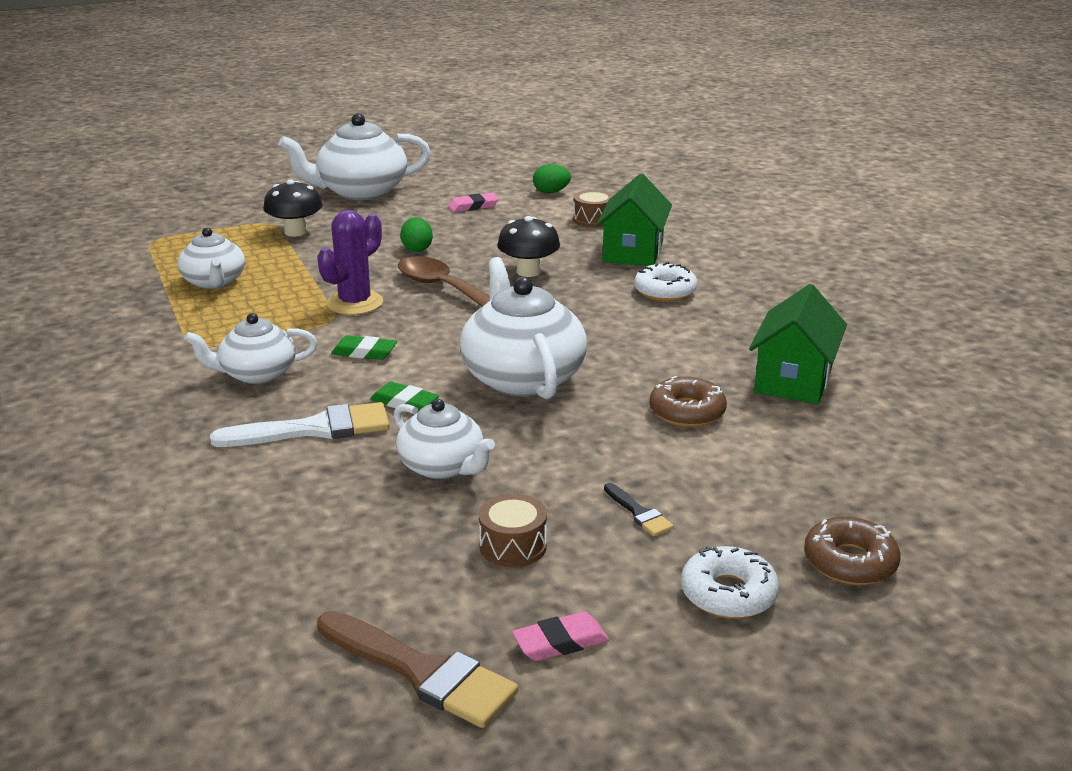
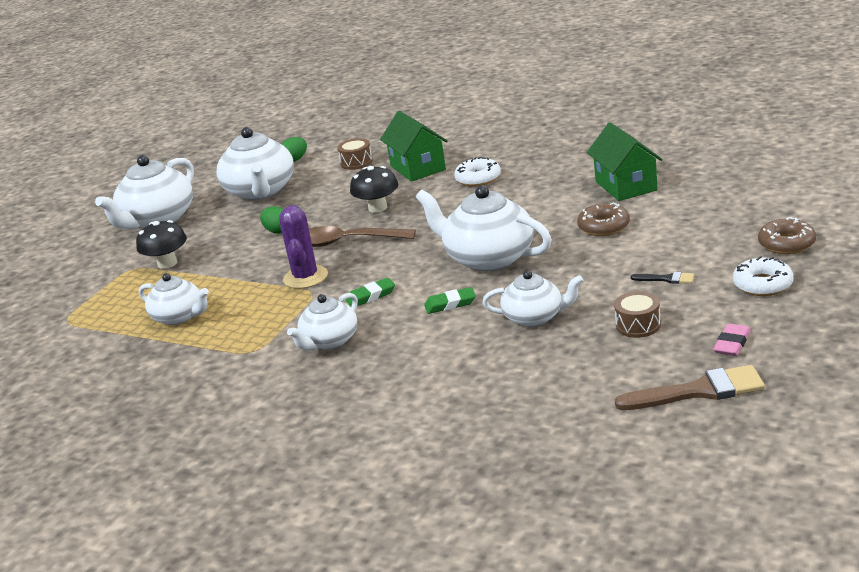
camera: 35 degrees left, 0 degrees up
(314, 429) = (427, 343): white brush -> none
(473, 206) = (260, 191): pink eraser -> white teapot

